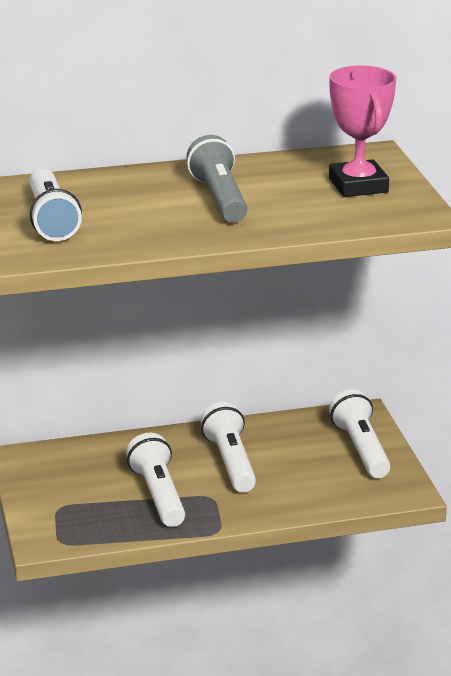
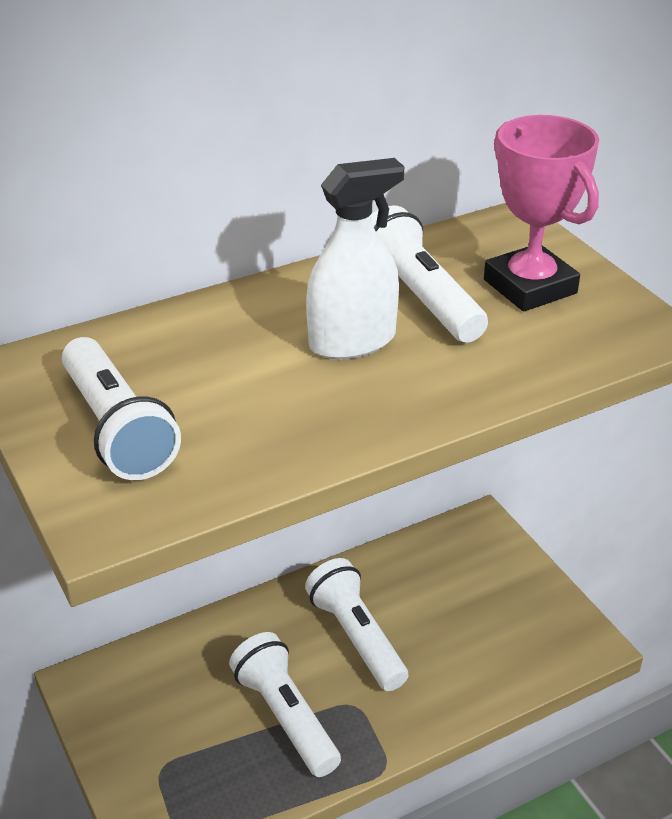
camera: 15 degrees left, 10 degrees up
(219, 198) = (352, 341): grey flashlight -> white spray bottle
(361, 449) = (504, 582): white flashlight -> white flashlight (420, 298)

